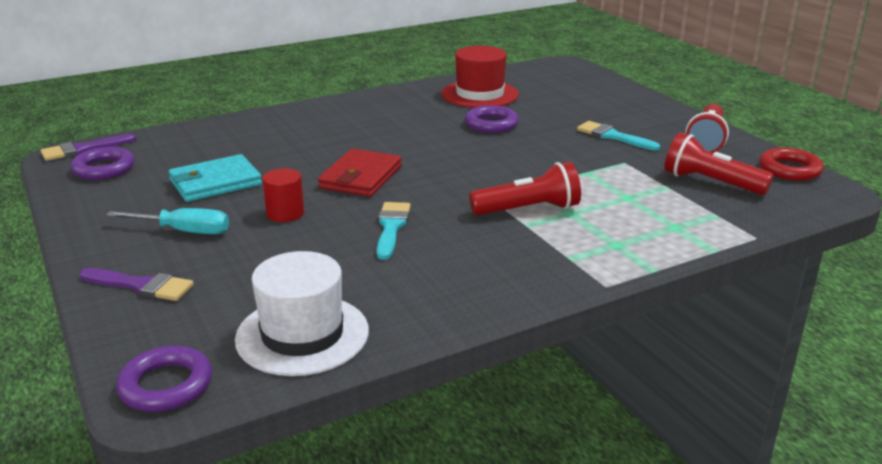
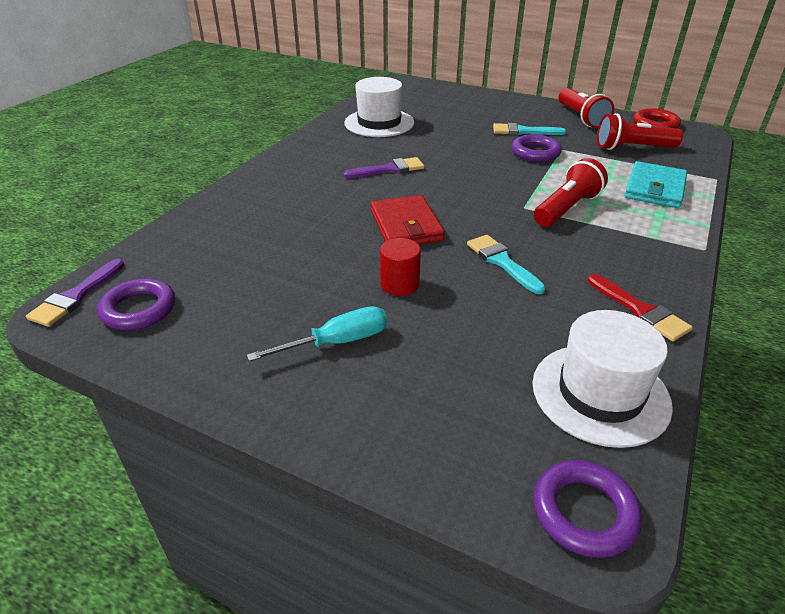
camera: 35 degrees left, 10 degrees up
(141, 286) = (391, 420): purple brush -> purple brush (389, 169)
(215, 183) = (285, 279): turquoise wallet -> turquoise wallet (654, 188)
(443, 302) = (640, 311): none -> red brush
(480, 94) = (379, 123): red hat -> white hat
(491, 124) = (428, 146): purple ring -> purple ring (535, 152)

